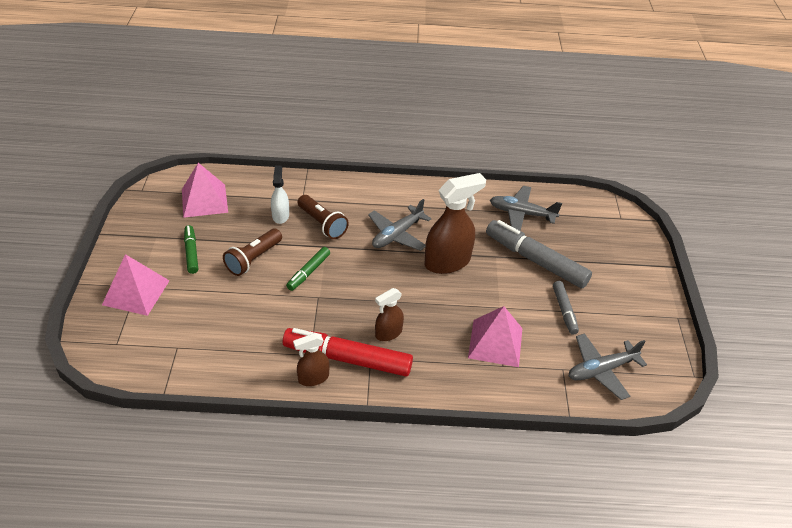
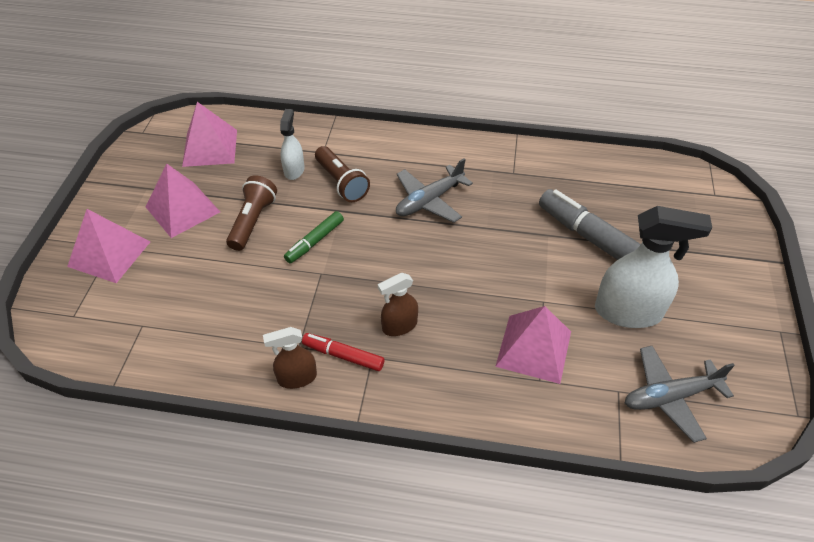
camera: 10 degrees right, 5 degrees up
(191, 252) = (182, 209): green marker -> pink pyramid
(253, 259) = (253, 221): brown flashlight -> brown flashlight turned 150 degrees clockwise
(347, 358) = (343, 355): red marker -> red marker, size x0.53
(447, 262) = (486, 238): brown spray bottle -> none
(521, 213) = (587, 182): grey plane -> none
(564, 311) = (628, 312): grey marker -> white spray bottle

